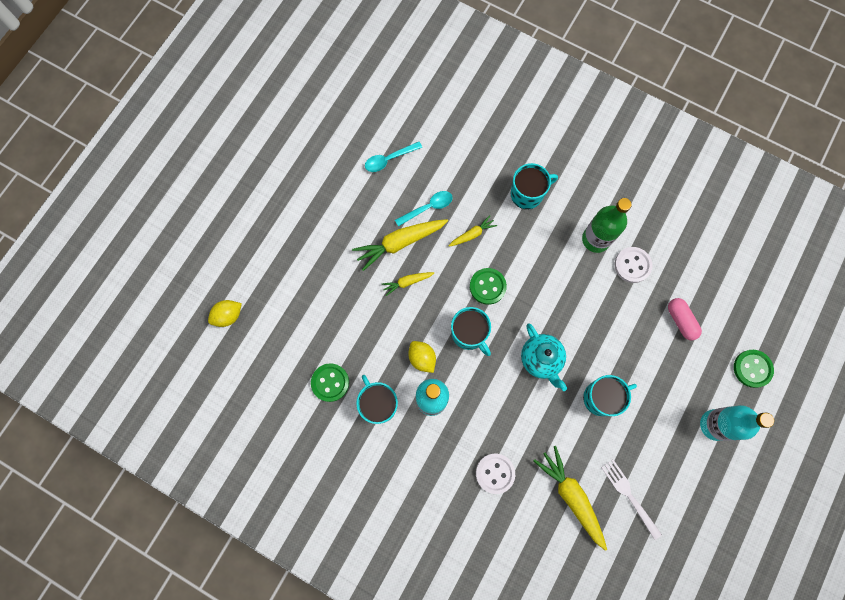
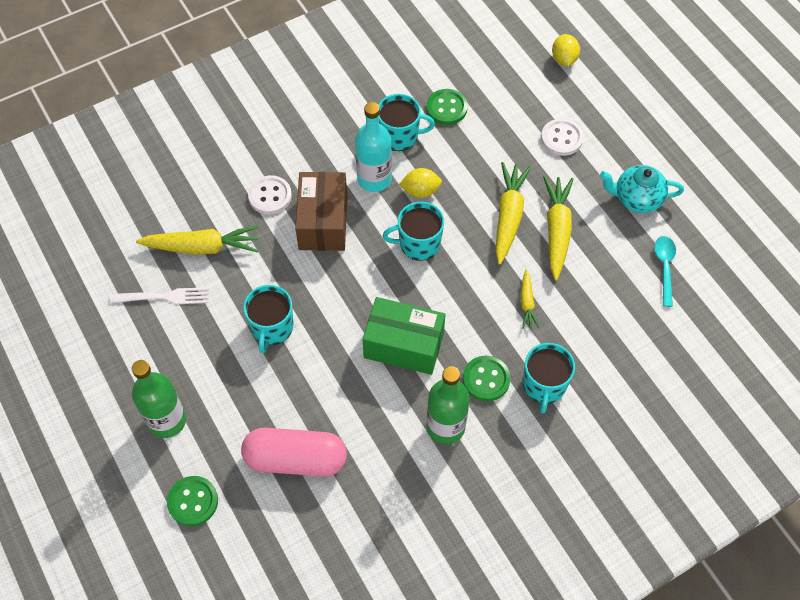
camera: 120 degrees right, 15 degrees down
(407, 282) = (508, 216): yellow carrot -> yellow carrot, size x1.87
(428, 208) = (583, 276): turquoise spoon -> none
(487, 286) = (458, 286): green button -> green button (486, 379)
(493, 416) = (323, 222): none -> brown box
(541, 359) = (348, 294): turquoise teapot -> turquoise teapot (636, 199)
(556, 298) = (404, 345): none -> green box
(632, 265) = (391, 447): white button -> white button (561, 138)
(680, 321) = (295, 459): pink capsule -> pink capsule, size x1.75
(714, 425) = (167, 421): turquoise bottle -> green bottle

